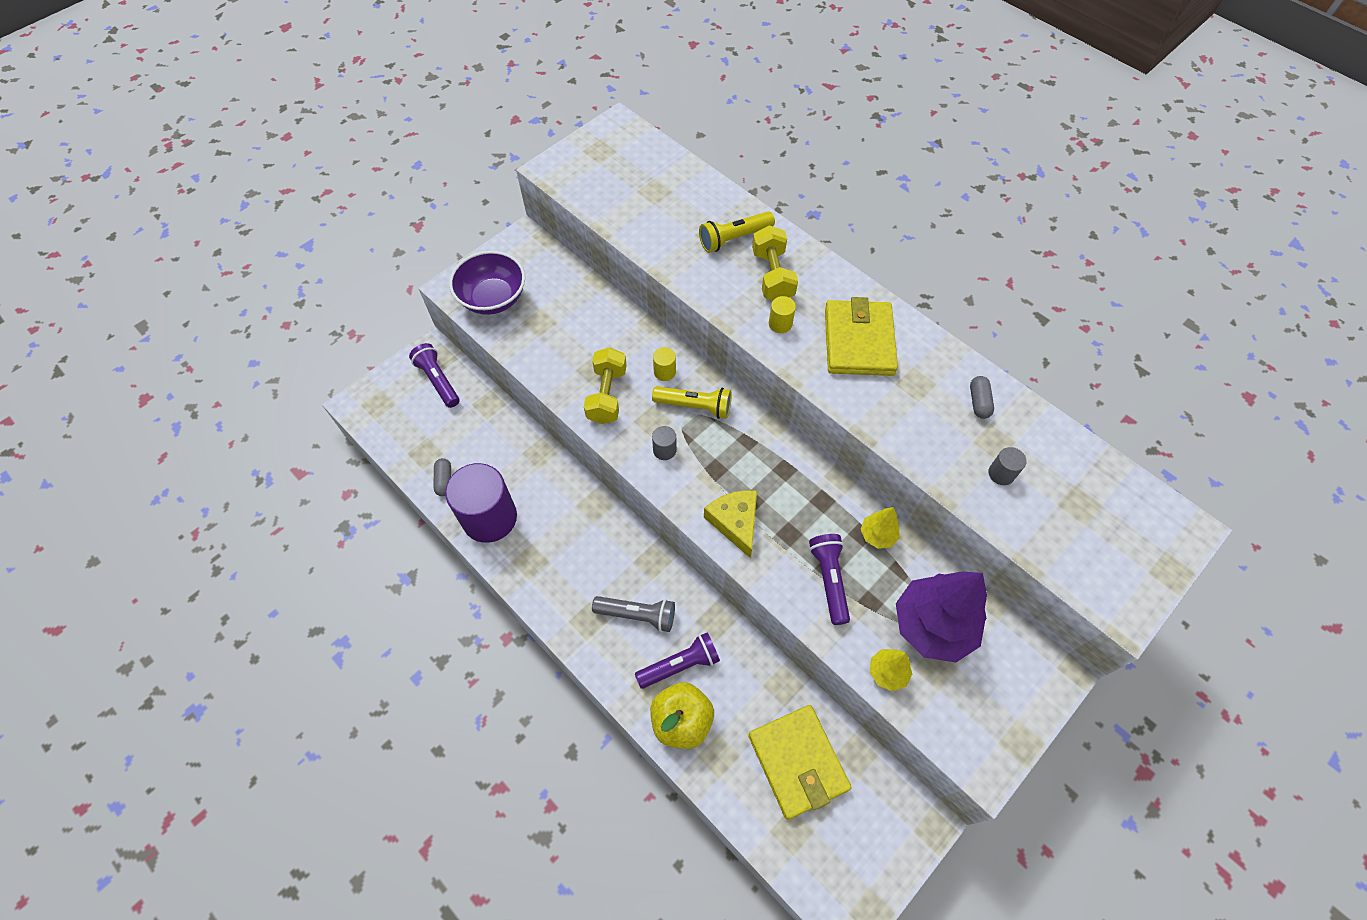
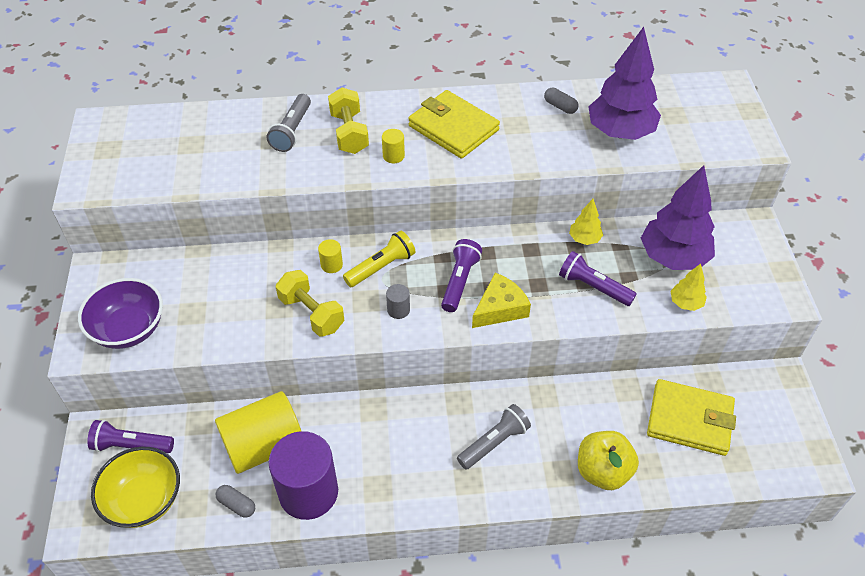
camera: 50 degrees left, 10 degrees down
(405, 423) = (144, 500): none -> yellow bowl
(503, 459) = (264, 446): none -> yellow cylinder
(680, 665) = (558, 442): purple flashlight -> purple flashlight (459, 281)
(734, 238) = (292, 131): yellow flashlight -> grey flashlight
(735, 522) = (500, 308): yellow cheese -> yellow cheese turned 120 degrees clockwise
(772, 276) = (349, 133): yellow dumbbell -> yellow dumbbell turned 45 degrees clockwise
(1001, 473) = (620, 132): grey cylinder -> purple tree

